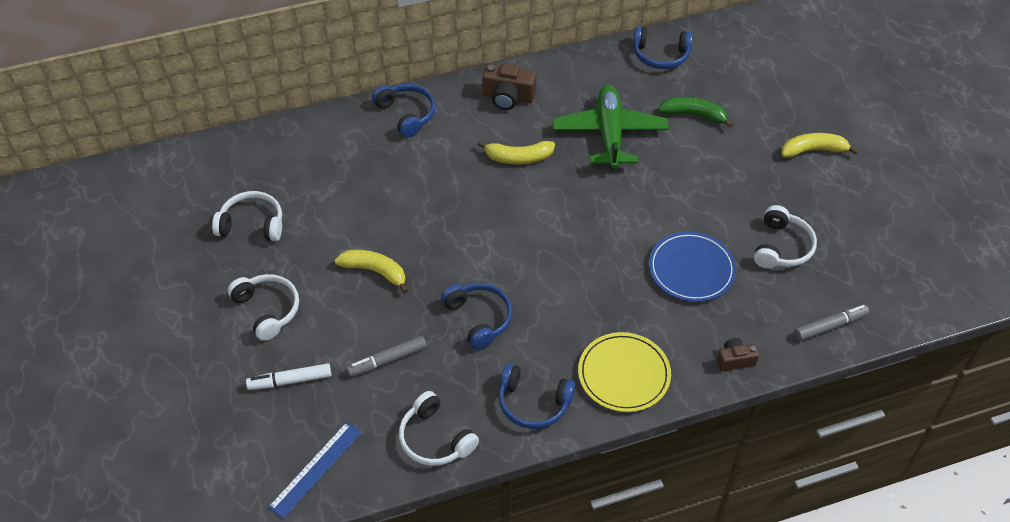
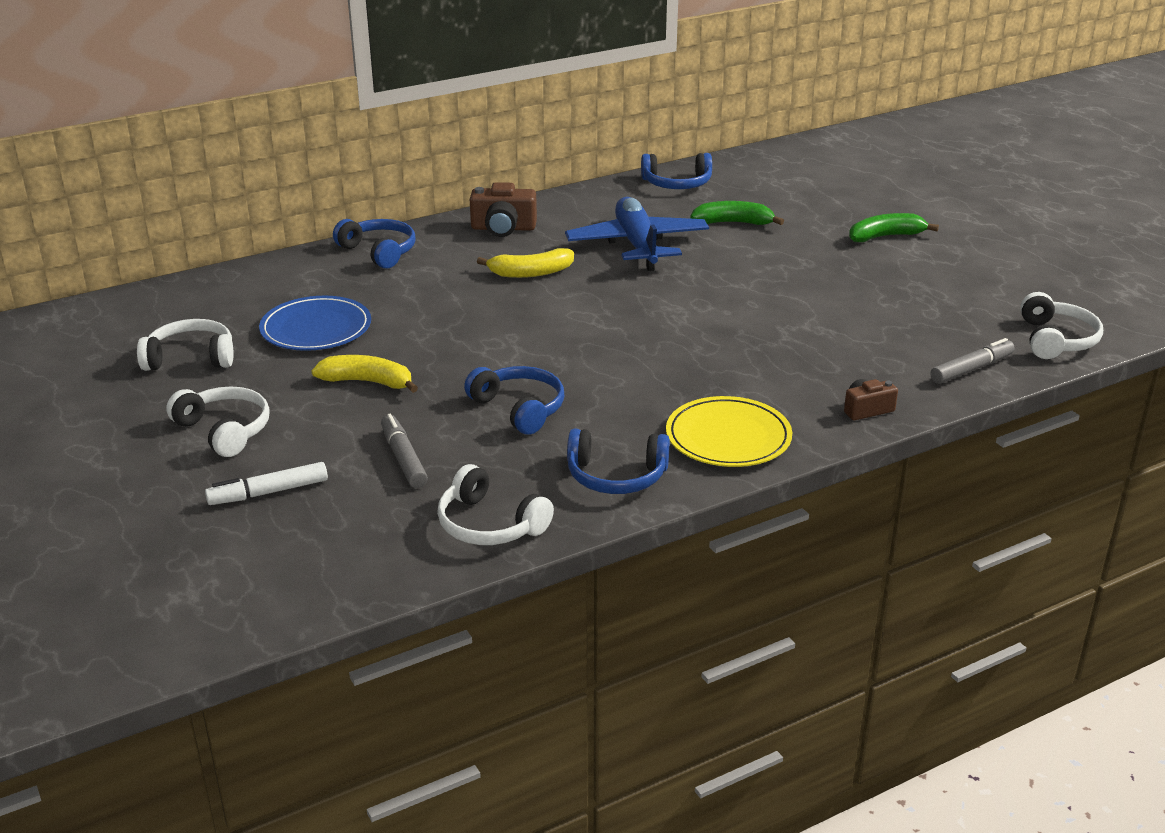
camera: 10 degrees left, 20 degrees down
(316, 469) = (323, 574): blue ruler -> none
(387, 360) = (403, 458): grey marker -> grey marker turned 105 degrees clockwise
(609, 134) = (637, 245): green plane -> blue plane
(691, 269) = (779, 340): blue plate -> blue plate (316, 328)
(782, 247) = (883, 312): white headphones -> white headphones (1056, 340)
(813, 150) = (886, 236): yellow banana -> green banana

